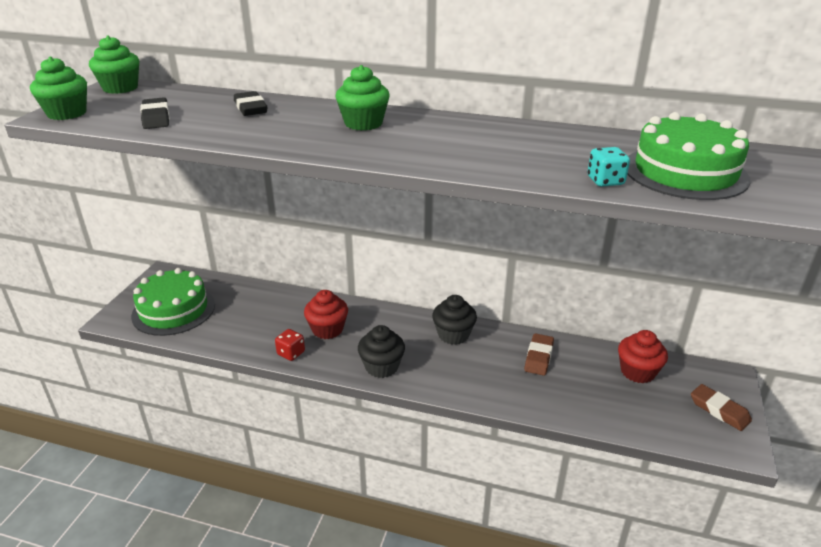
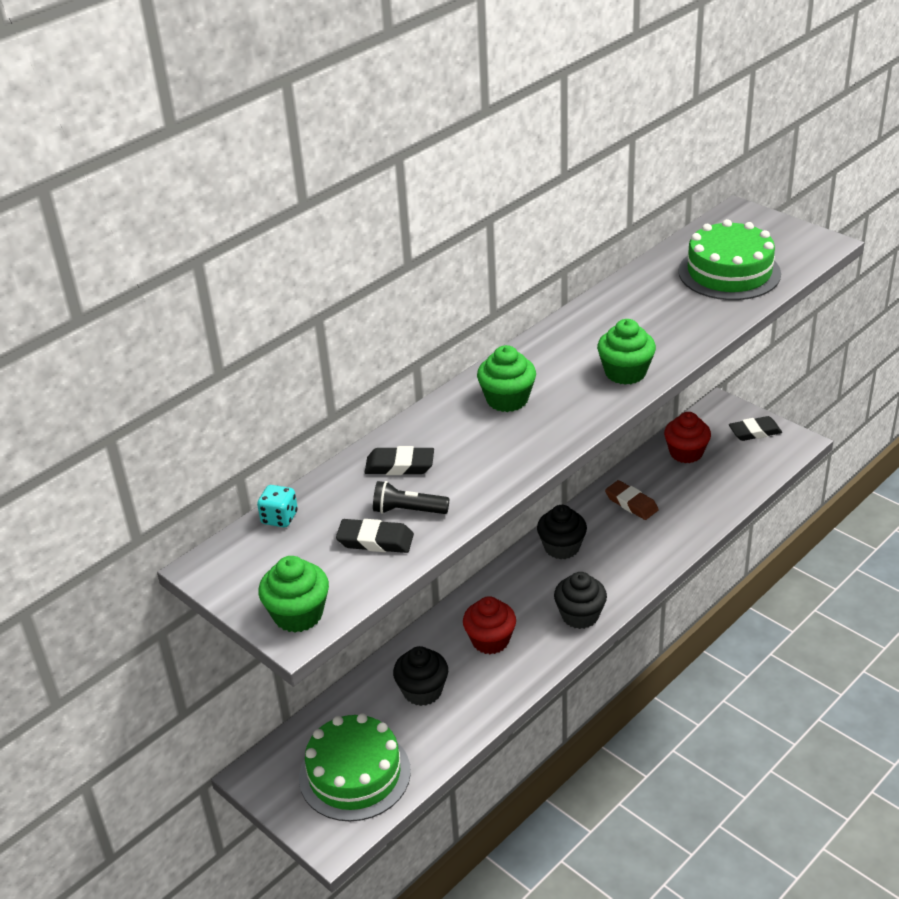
camera: 60 degrees left, 5 degrees up
(120, 88) = (230, 563): green cupcake -> green cupcake (625, 372)
(196, 120) = (408, 510): none -> black flashlight
(261, 314) = (422, 691): none -> black cupcake
(291, 353) = (514, 681): red dice -> none
(605, 181) = (722, 313): turquoise dice -> turquoise dice (279, 518)
(719, 410) = (754, 432): brown eraser -> black eraser

